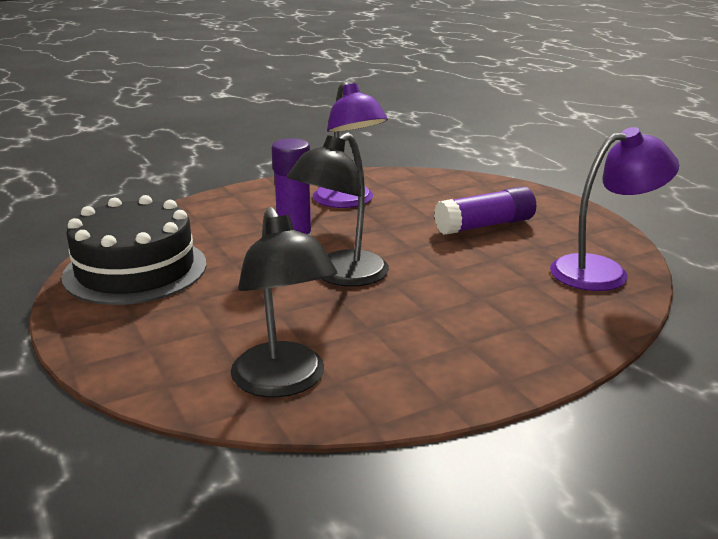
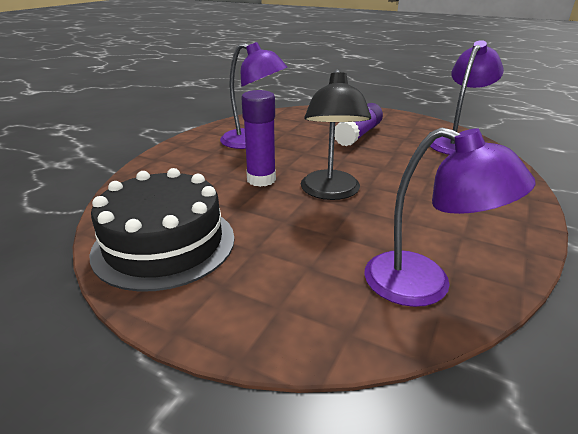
camera: 35 degrees left, 5 degrees up
(284, 382) = (424, 285): black lamp -> purple lamp

